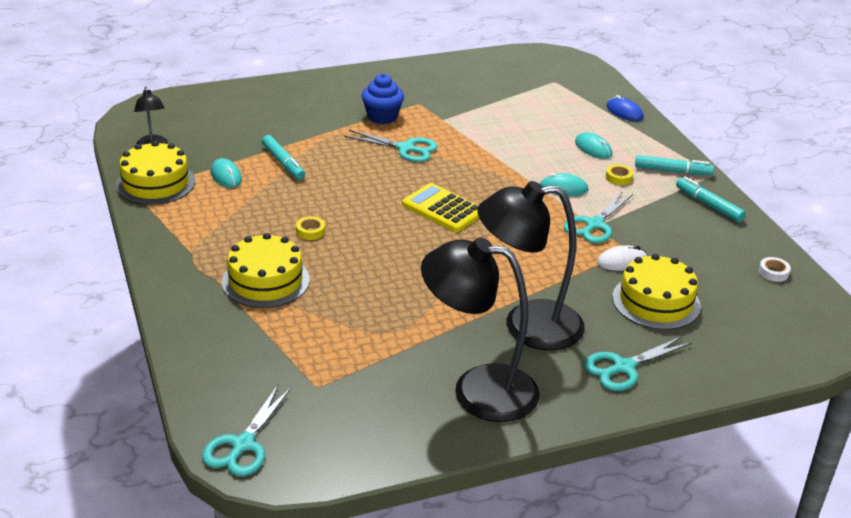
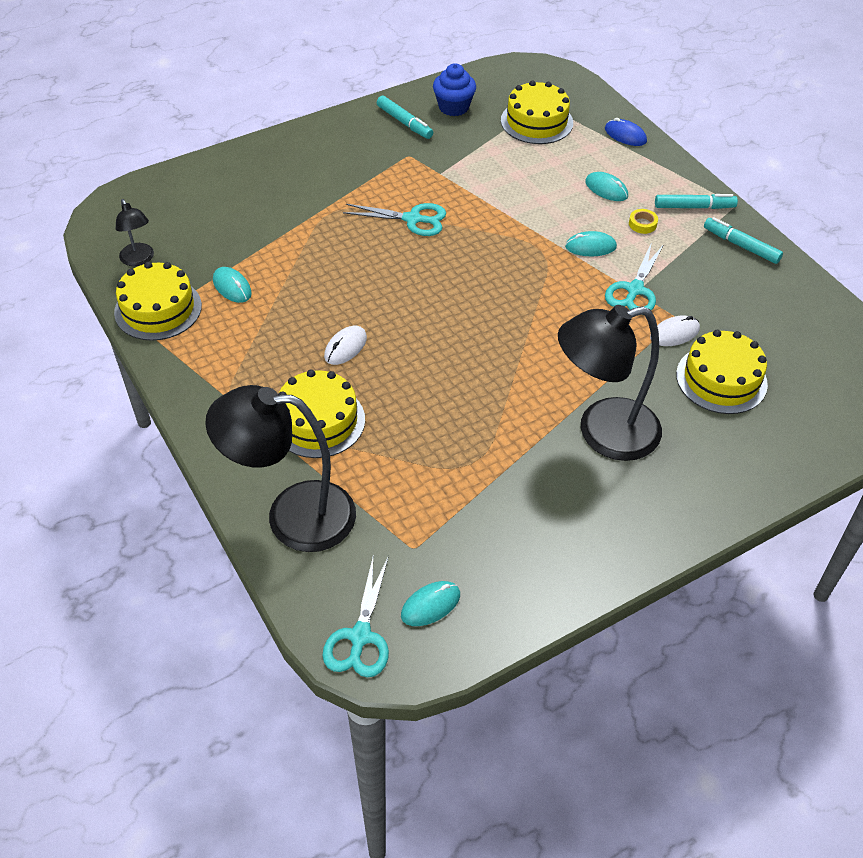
camera: 10 degrees left, 15 degrees up
(283, 163) = (288, 259): turquoise marker -> turquoise marker (404, 122)
(310, 231) = (345, 347): yellow tape -> white mouse
(317, 431) = (430, 605): none -> turquoise mouse
(382, 117) = (375, 179): blue cupcake -> blue cupcake (453, 107)
(443, 209) = (475, 294): yellow calculator -> none
(478, 390) = (576, 522): black lamp -> black lamp (292, 515)
(545, 93) = (536, 121): none -> yellow cake
(623, 367) = (711, 468): turquoise scissors -> none
(773, 272) = (825, 322): white tape -> none

